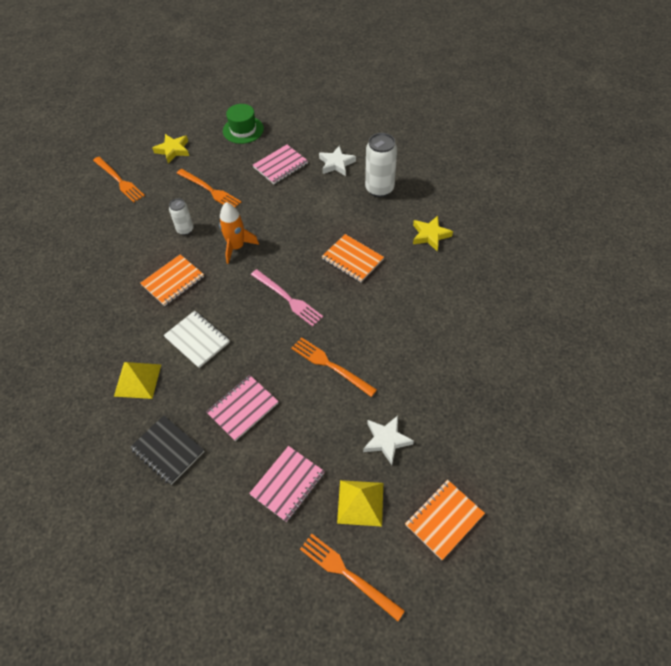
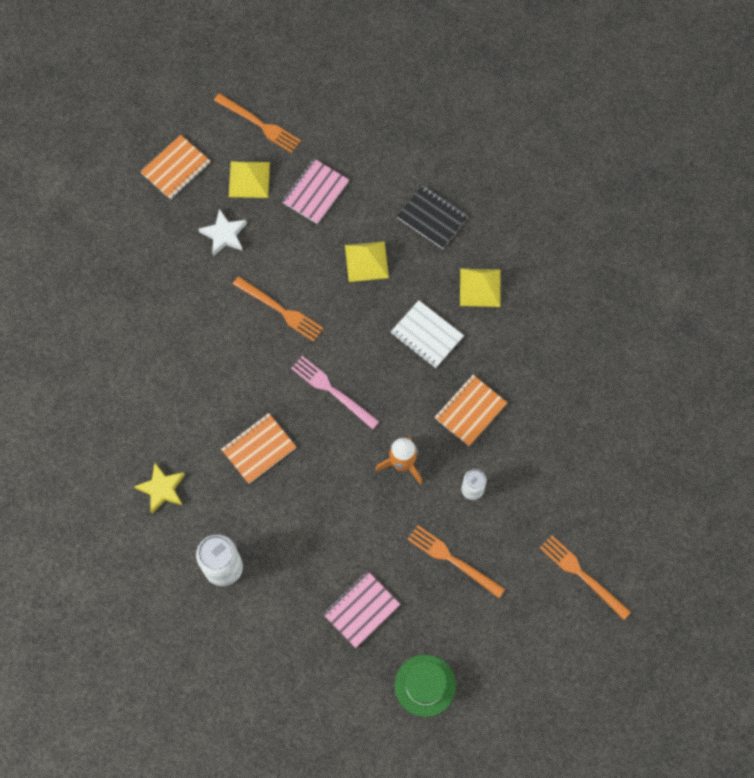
camera: 175 degrees right, 15 degrees up
(173, 150) = (521, 638): yellow star -> none
(243, 408) = (366, 261): pink notebook -> yellow pyramid
(336, 164) = (283, 615): white star -> none
(352, 259) = (259, 449): orange notebook -> orange notebook turned 75 degrees counterclockwise

